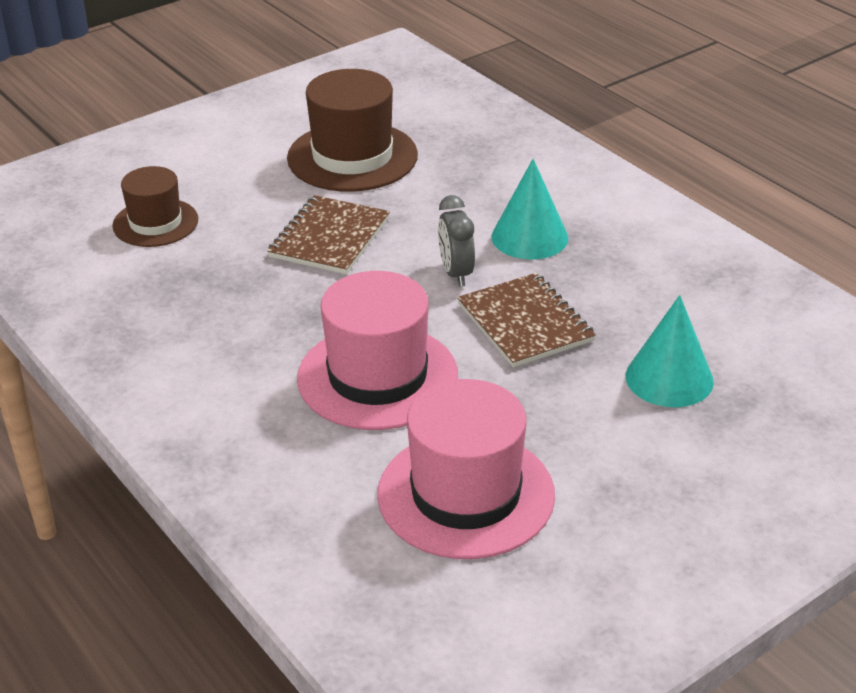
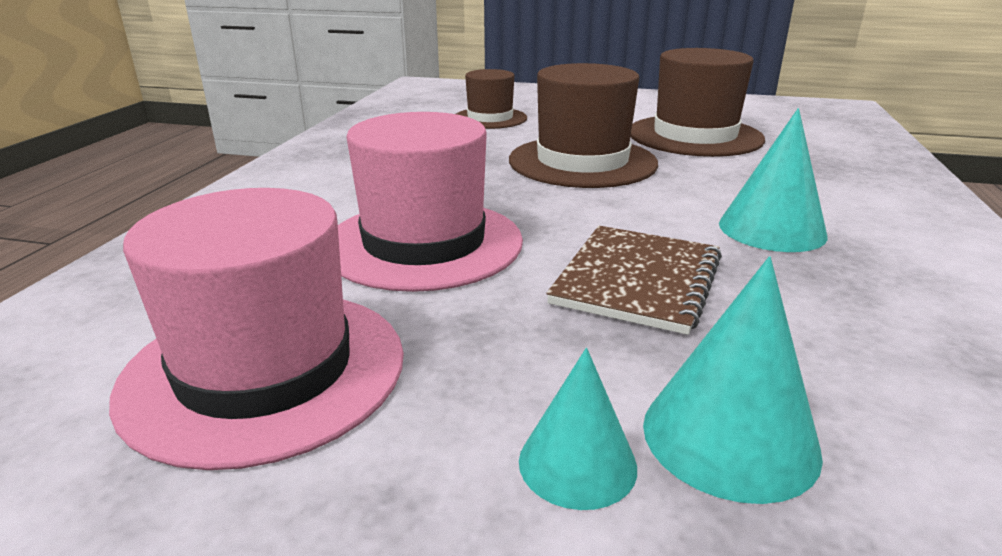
camera: 50 degrees right, 10 degrees down
(329, 238) = (582, 162): brown notebook -> brown hat
(456, 273) = (642, 219): grey clock -> none
(641, 428) = (577, 463): none -> turquoise cone

